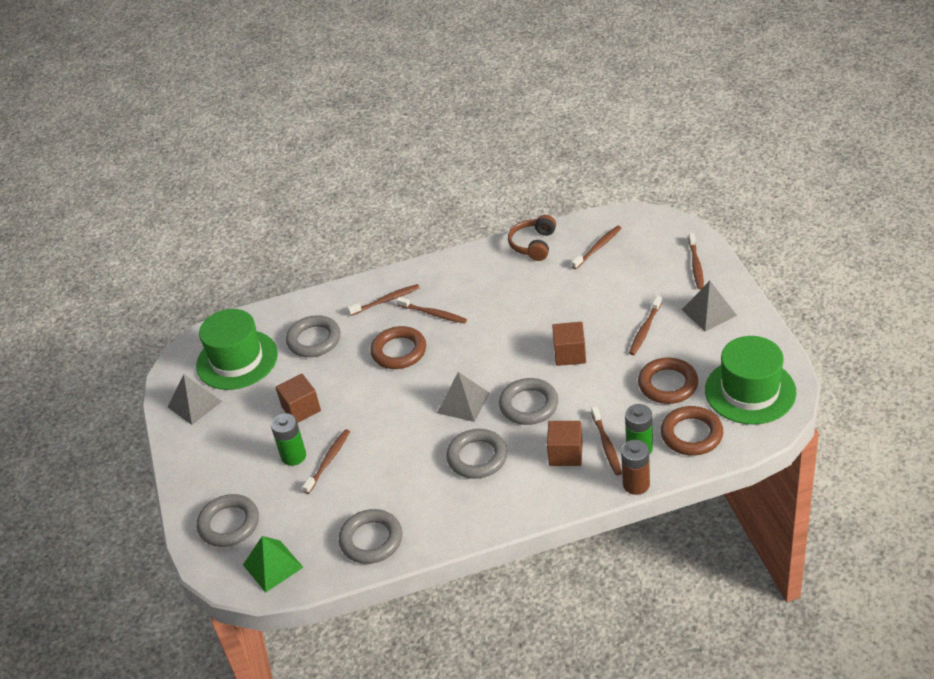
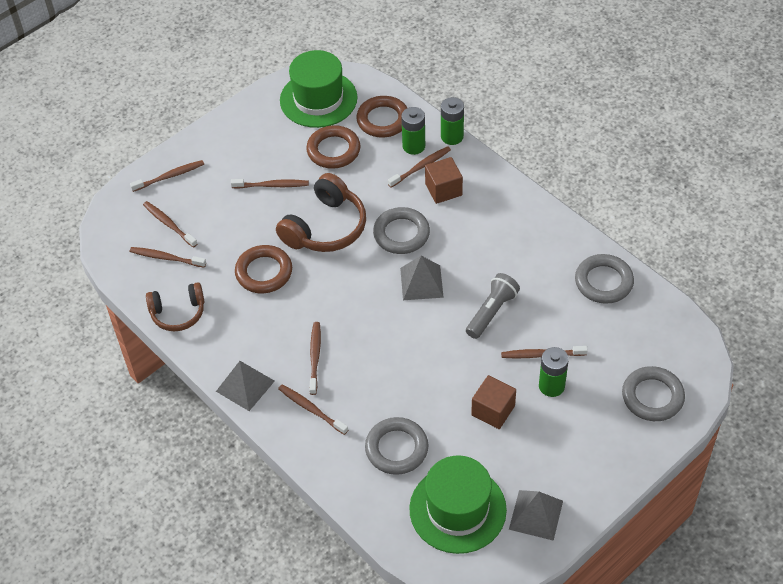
camera: 120 degrees left, 10 degrees up
(273, 566) = (671, 339): green pyramid -> none
(397, 441) = (491, 312): none -> grey flashlight
(399, 351) = (379, 363): brown ring -> brown ring (264, 272)
(477, 457) = (478, 246): grey ring -> none
(570, 354) = (325, 227): brown cube -> brown headphones
(636, 255) = (168, 224): none -> brown toothbrush
(636, 484) = (452, 136): brown battery -> green battery
(709, 312) = (232, 149): grey pyramid -> grey pyramid (245, 386)

